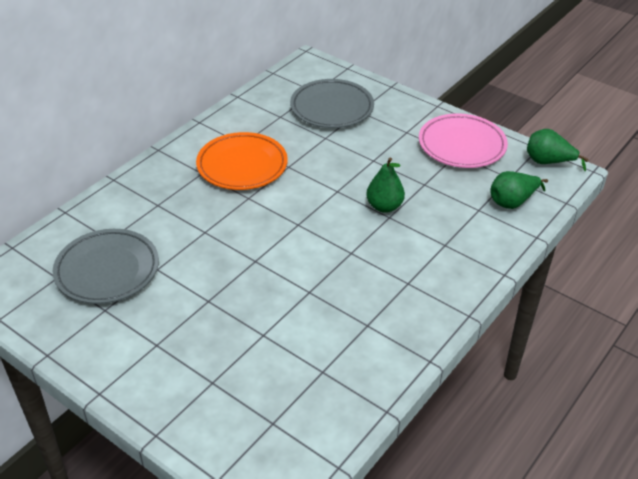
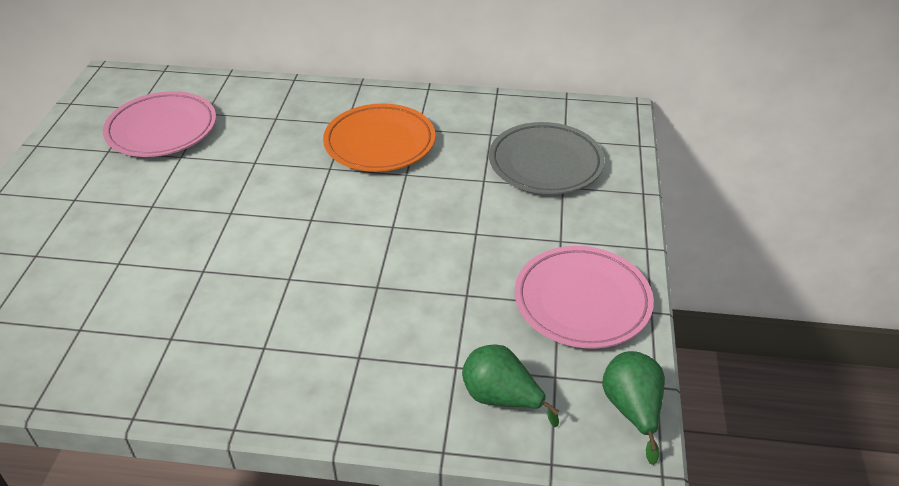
camera: 60 degrees right, 0 degrees up
(107, 270) = (162, 130): grey plate -> pink plate
(384, 206) = (393, 275): green pear -> none

